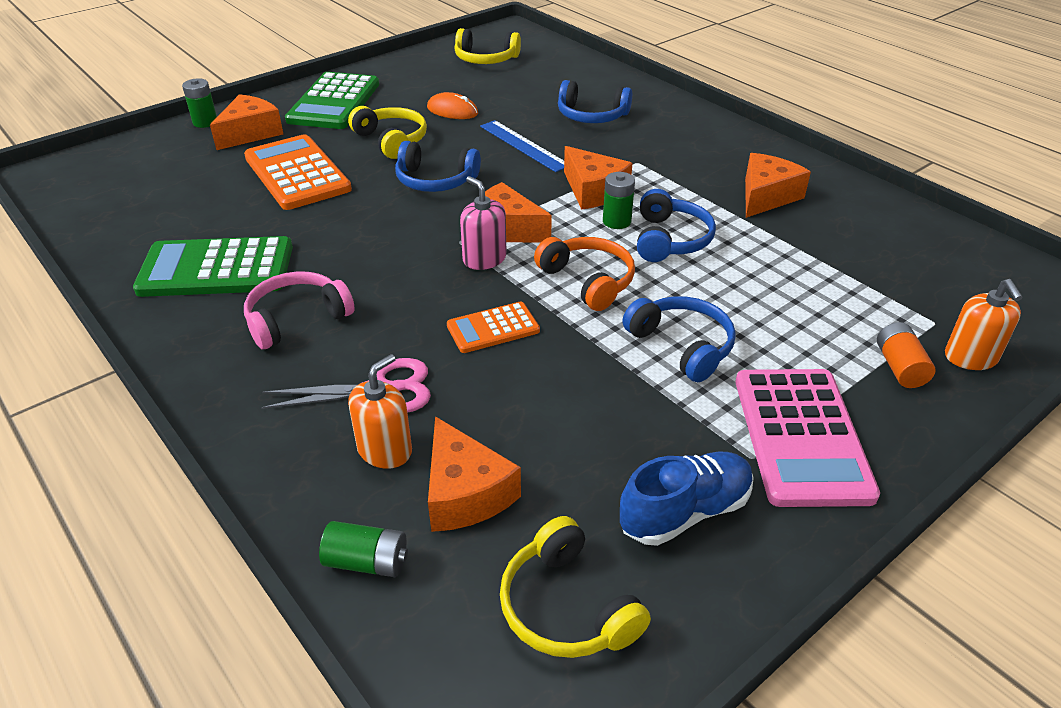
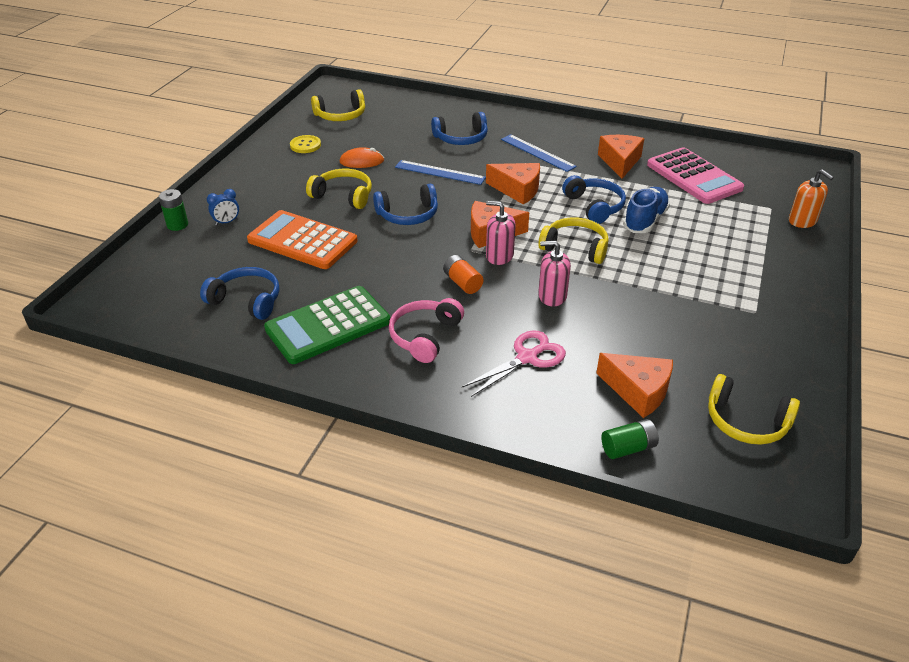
camera: 30 degrees left, 0 degrees up
(250, 133) = (226, 222): orange cheese -> blue clock
(334, 102) = (264, 180): green calculator -> none
(385, 450) = (570, 388): orange soap dispenser -> none
(414, 79) = (305, 145): none -> yellow button
(493, 328) = (552, 296): orange calculator -> pink soap dispenser
(588, 281) = (575, 248): orange headphones -> yellow headphones
(616, 221) = (552, 205): green battery -> none
(667, 156) = (537, 153): none -> blue ruler
(682, 346) = (664, 267): blue headphones -> blue headphones (247, 300)
(685, 512) = (752, 352): blue shoe -> blue shoe (645, 220)
(801, 436) = (766, 292): pink calculator -> pink calculator (694, 177)
(899, 367) = (776, 238): orange battery -> orange battery (462, 283)

